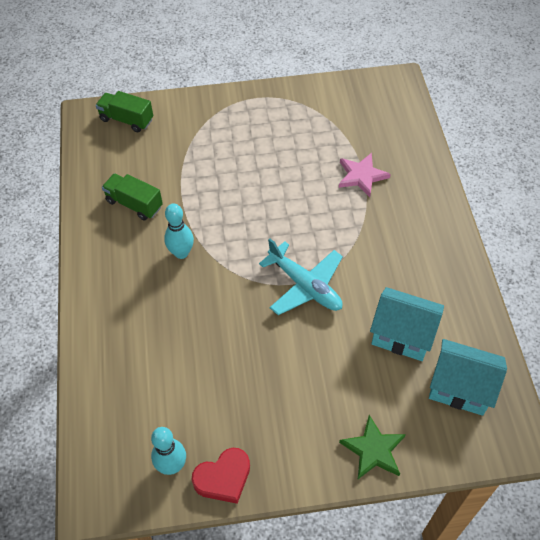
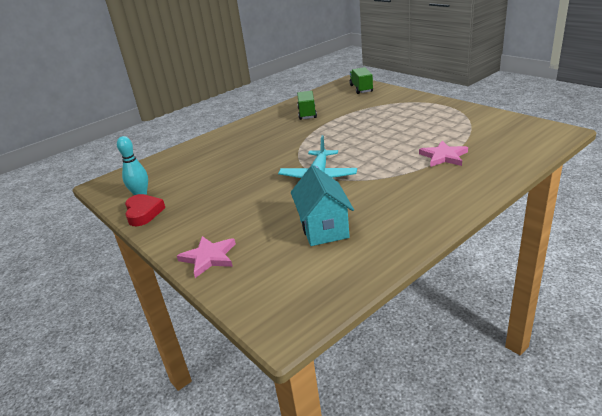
camera: 60 degrees right, 25 degrees down
(181, 253) = (291, 136): turquoise bowling pin -> none
(223, 478) = (143, 213): red heart -> red heart turned 135 degrees counterclockwise
(373, 450) = (209, 257): green star -> pink star
(460, 388) = (305, 274): turquoise house -> none

